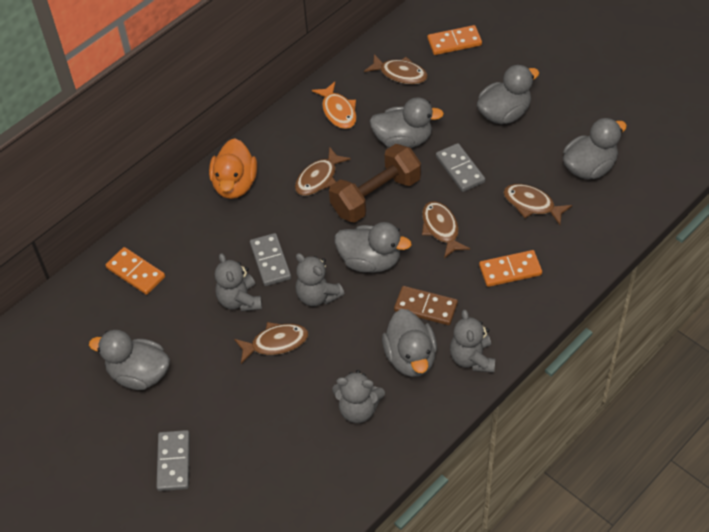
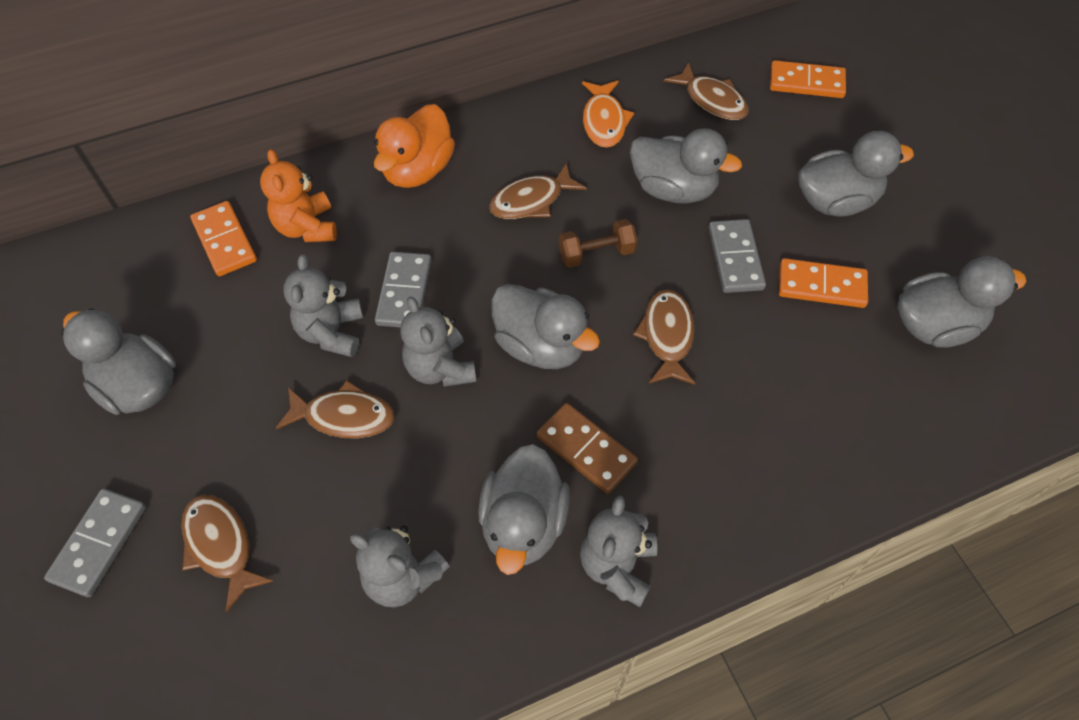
camera: 20 degrees right, 5 degrees up
(184, 245) = (307, 227): none -> orange teddy bear
(376, 196) = (596, 254): brown dumbbell -> brown dumbbell, size x0.53
(510, 270) = (742, 442): orange domino -> orange domino (821, 286)
(532, 204) = (821, 350): brown fish -> brown fish (221, 545)

